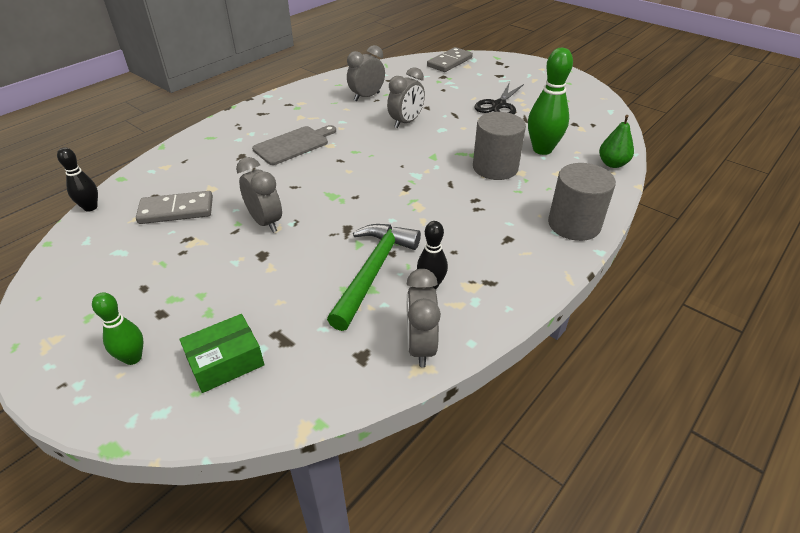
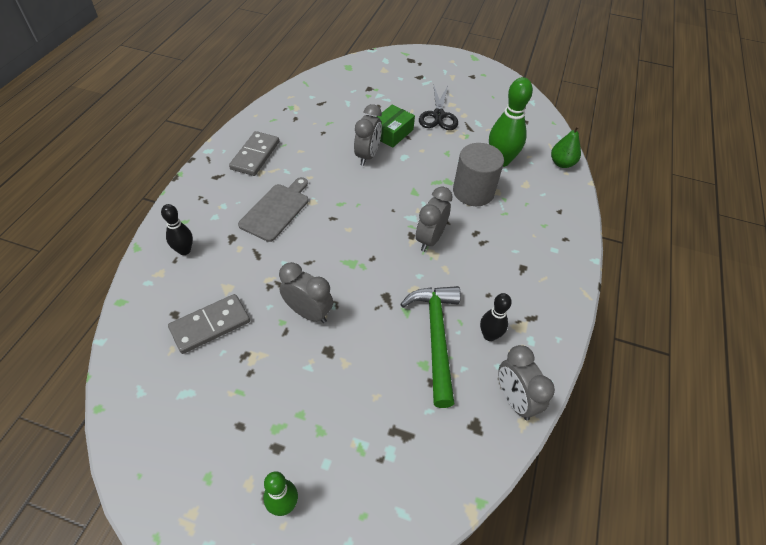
camera: 25 degrees left, 10 degrees up
(90, 207) = (114, 349): black bowling pin -> black bowling pin (184, 250)
(226, 362) = (369, 475): green box -> green box (391, 133)
(366, 97) = (311, 131): grey clock -> grey clock (430, 239)
(449, 62) = (365, 68): grey domino -> grey domino (255, 155)
(574, 224) = (564, 238): grey cylinder -> none

